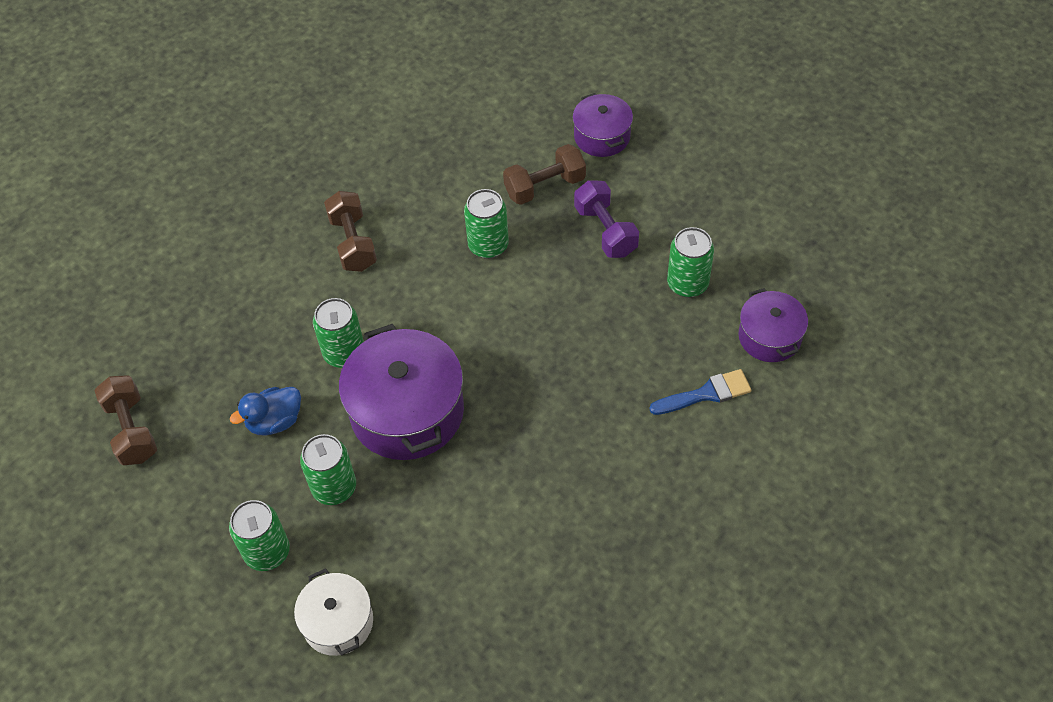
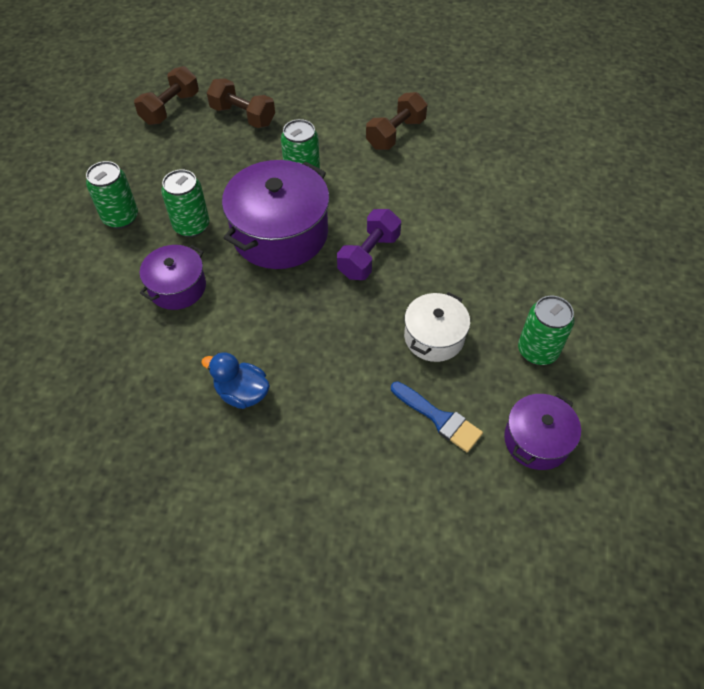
camera: 55 degrees right, 0 degrees up
(275, 421) = (223, 169): blue duck -> blue duck (242, 393)
(338, 622) = (87, 282): white pot -> white pot (434, 337)
(488, 245) = (459, 206): green can -> none
(545, 186) = (544, 211): brown dumbbell -> brown dumbbell (243, 116)
(602, 136) = (626, 222): purple pot -> purple pot (177, 287)
(605, 231) = (538, 269): purple dumbbell -> purple dumbbell (368, 256)

